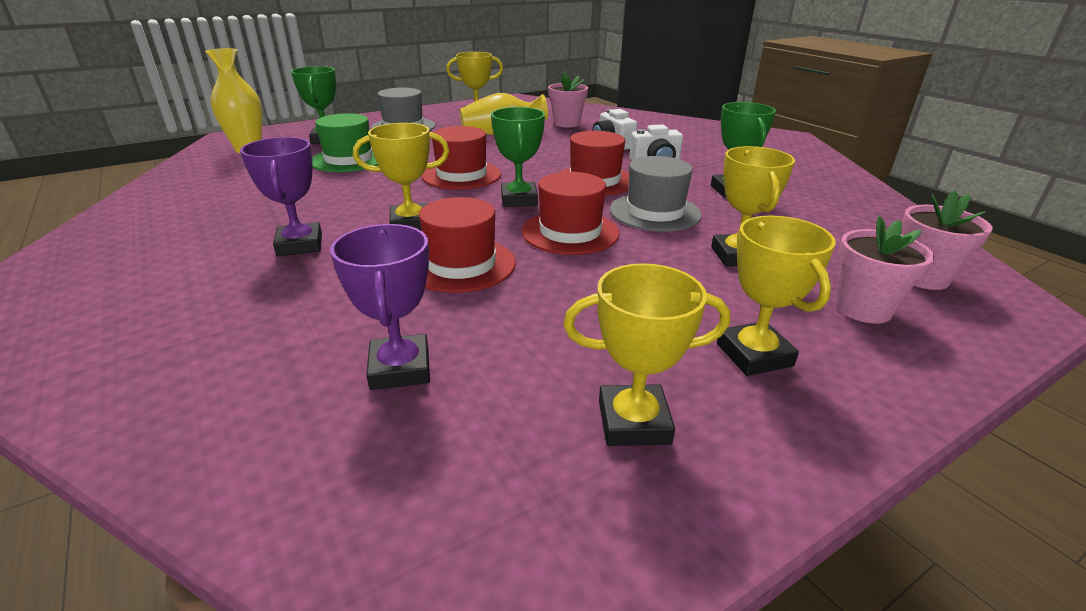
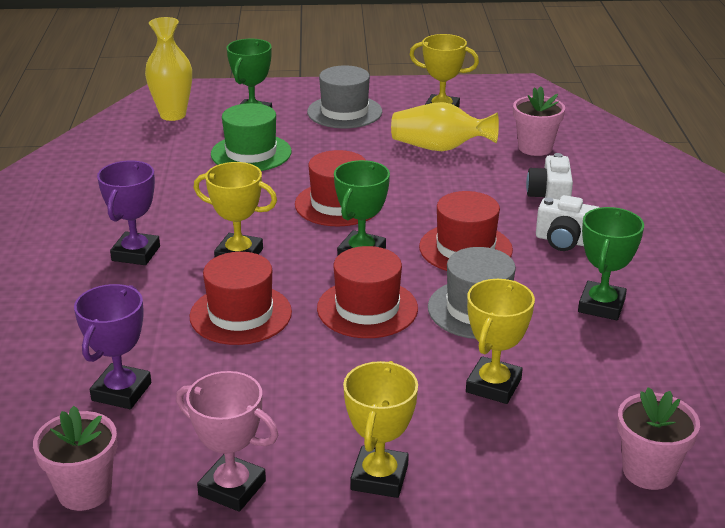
camera: 30 degrees right, 0 degrees up
(633, 422) = (232, 488): yellow trophy -> pink trophy
(863, 309) = (534, 477): pink flower pot -> pink flower pot (84, 491)

